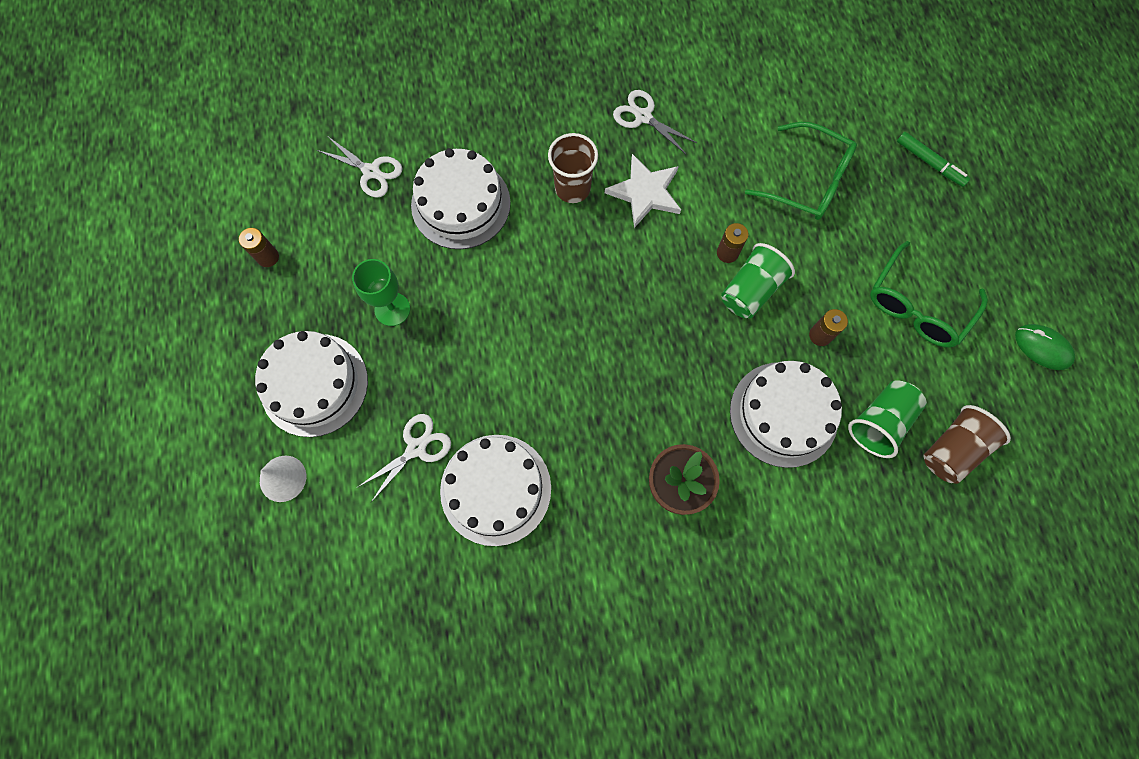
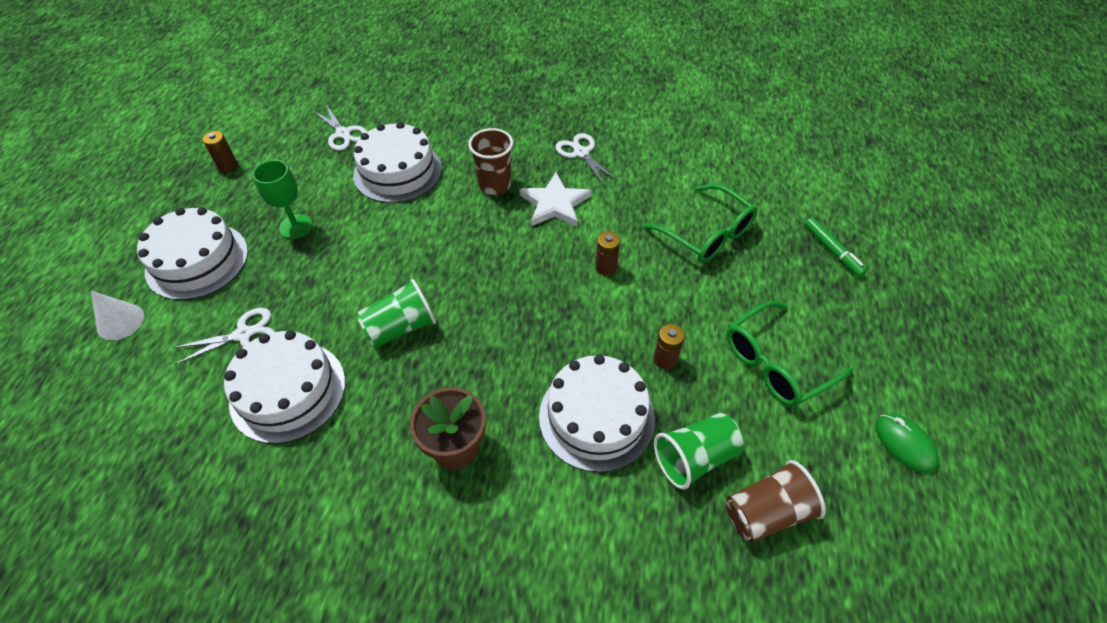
camera: 20 degrees right, 20 degrees down
(750, 290) = (613, 302): green cup -> green cup (400, 327)

